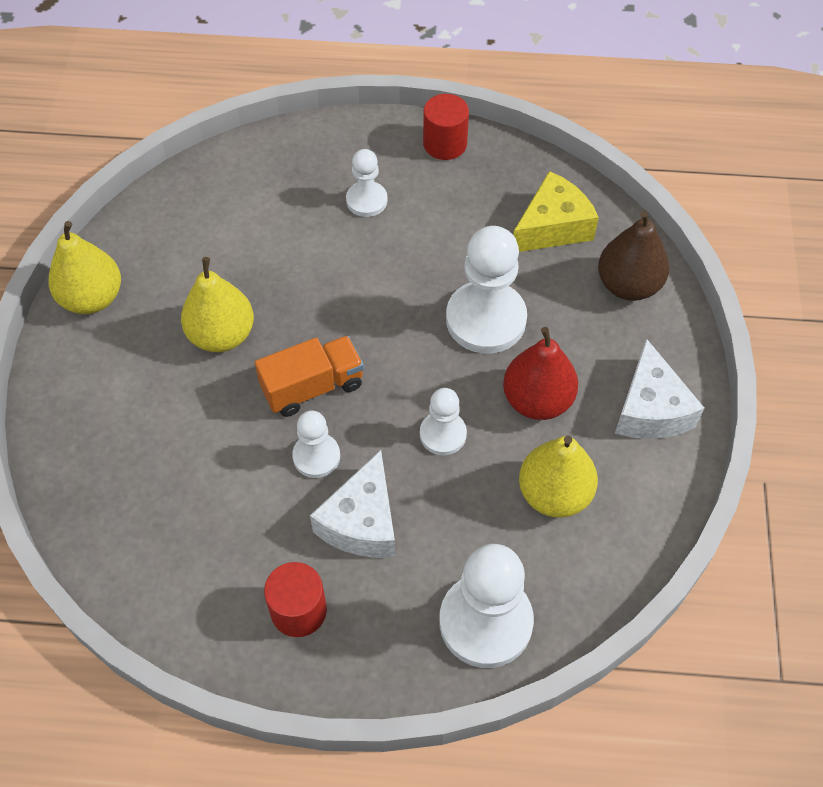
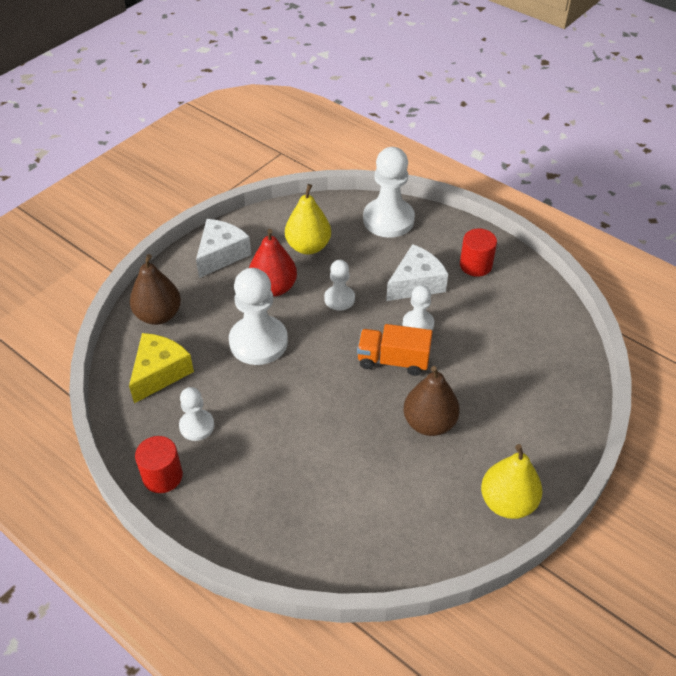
camera: 145 degrees left, 10 degrees down
(222, 335) = (429, 423): yellow pear -> brown pear
(366, 200) = (259, 464): white pawn -> white pawn (197, 426)
(553, 227) = (160, 372): yellow cheese -> yellow cheese turned 120 degrees clockwise

